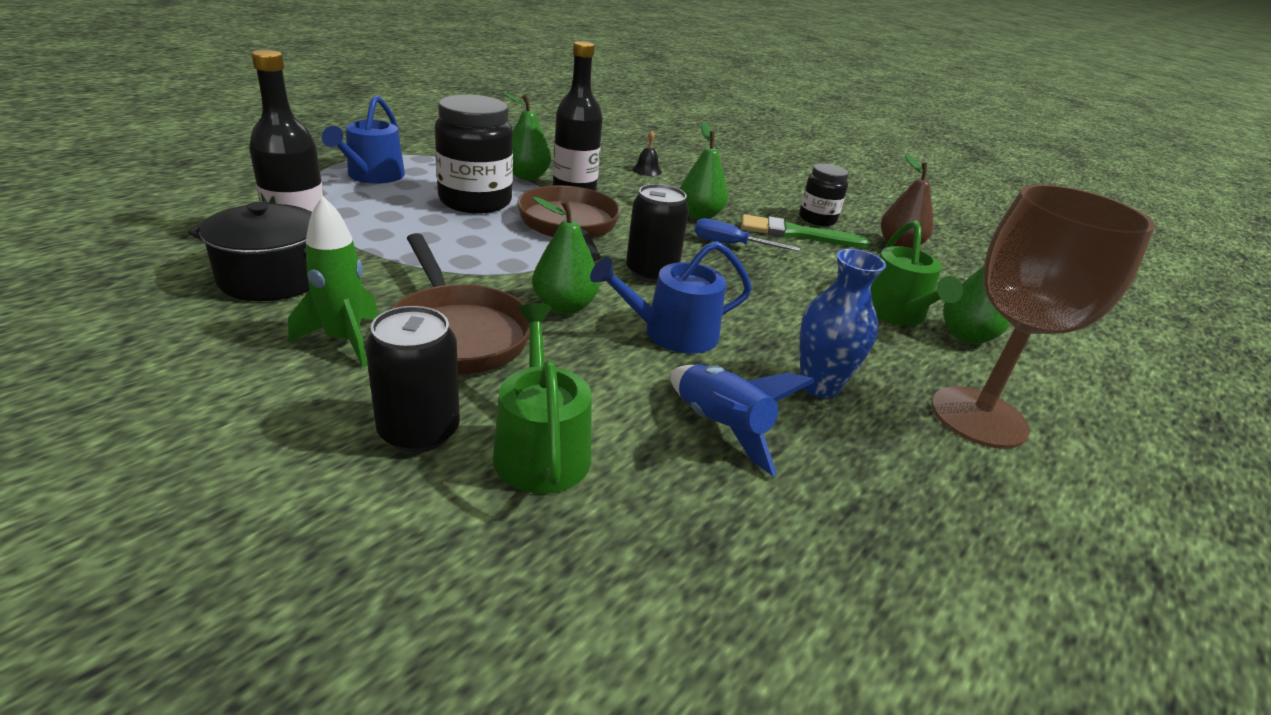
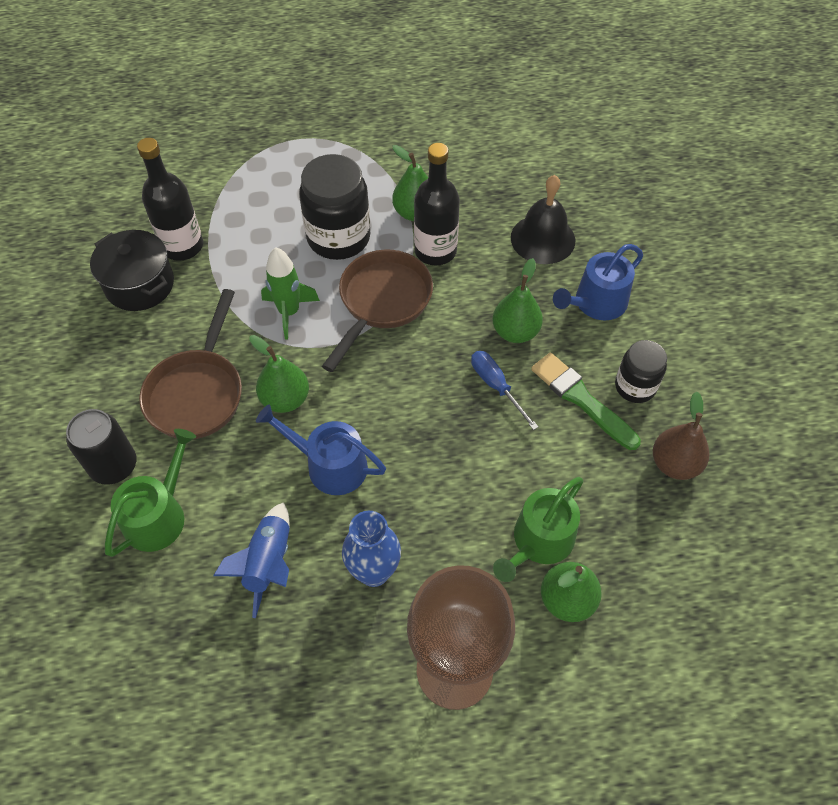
camera: 45 degrees right, 25 degrees up
(344, 341) = (134, 368): green rocket -> green rocket (289, 312)
(372, 176) = (291, 172): blue watering can -> blue watering can (596, 303)
(647, 170) = (543, 239): black bell -> black bell, size x2.03
(651, 273) = (386, 391): black can -> none

